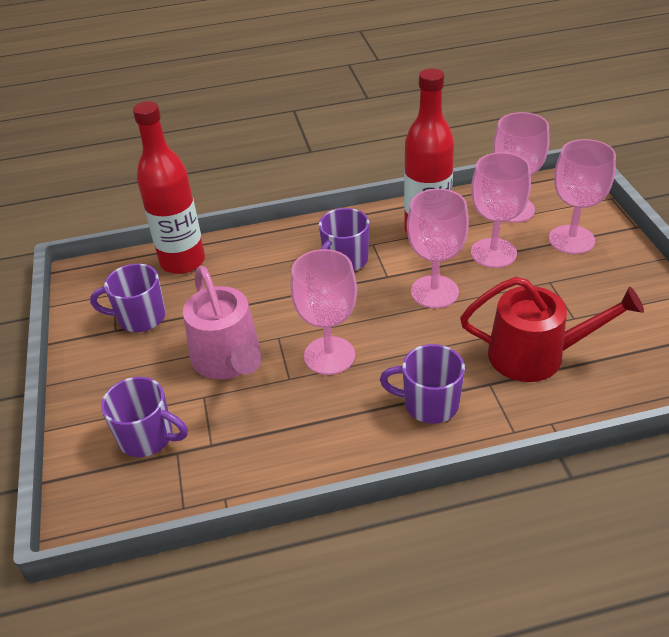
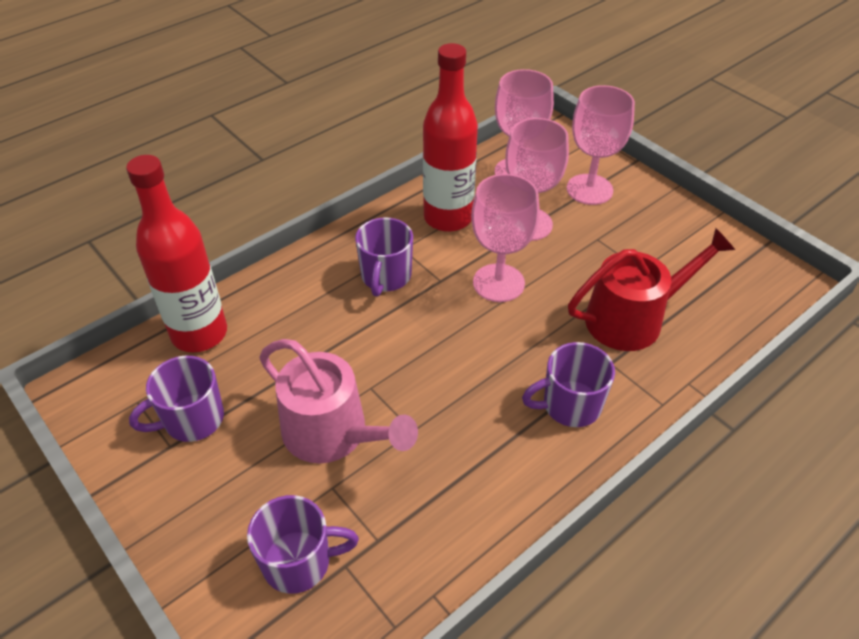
camera: 30 degrees left, 5 degrees up
(329, 355) = (438, 389): pink goblet -> none

